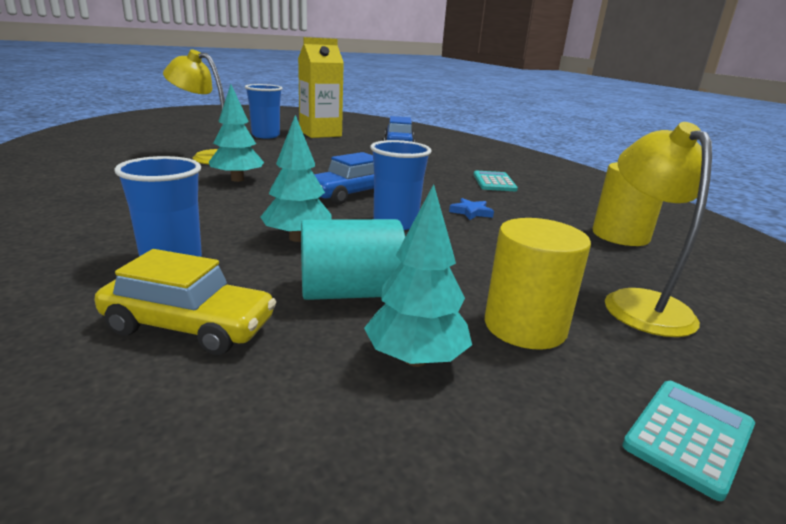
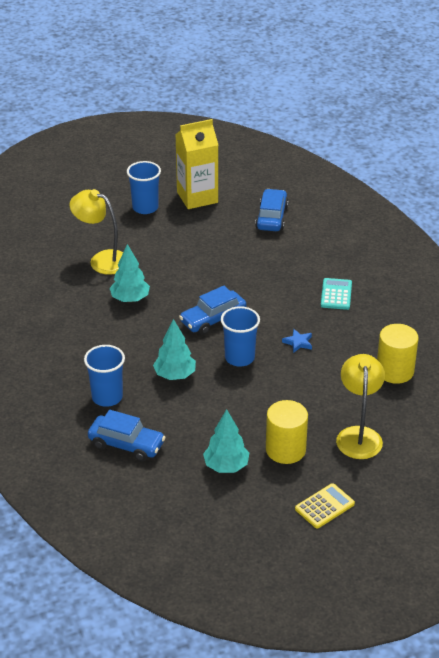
camera: 10 degrees right, 15 degrees up
(189, 326) = (126, 444): yellow car -> blue car
(350, 292) = (202, 424): turquoise cylinder -> none
(688, 436) = (324, 506): turquoise calculator -> yellow calculator

